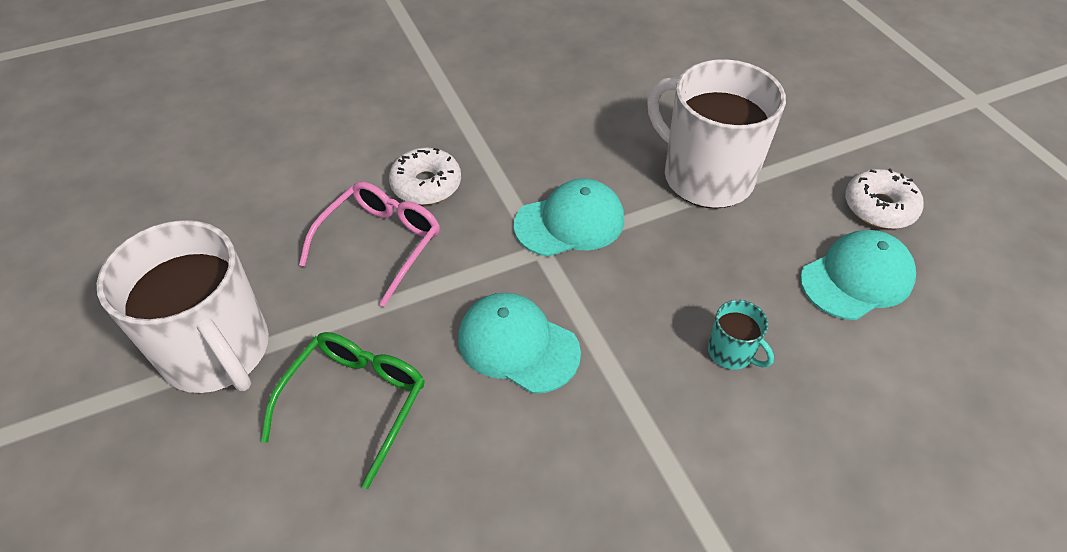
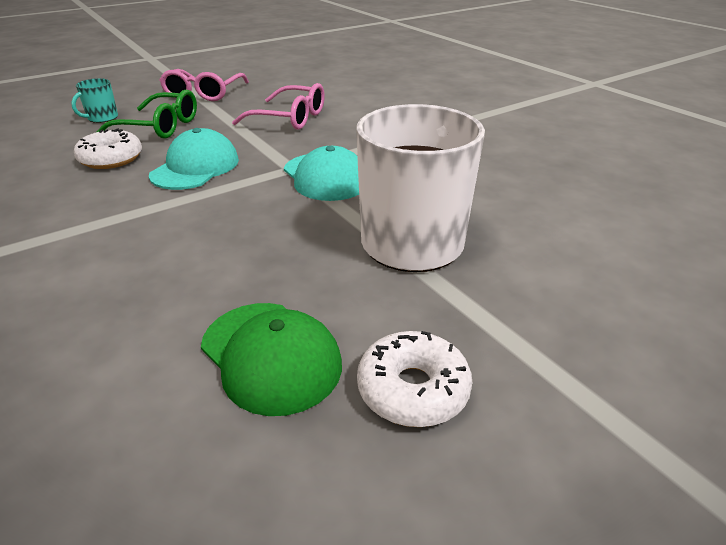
camera: 80 degrees right, 15 degrees down
(217, 351) = (204, 93): white mug -> pink glasses
(426, 185) = (351, 124): white donut -> white donut (111, 159)
(731, 352) = (171, 261): turquoise mug -> turquoise mug (102, 118)
(856, 278) = (271, 356): turquoise cap -> green cap

